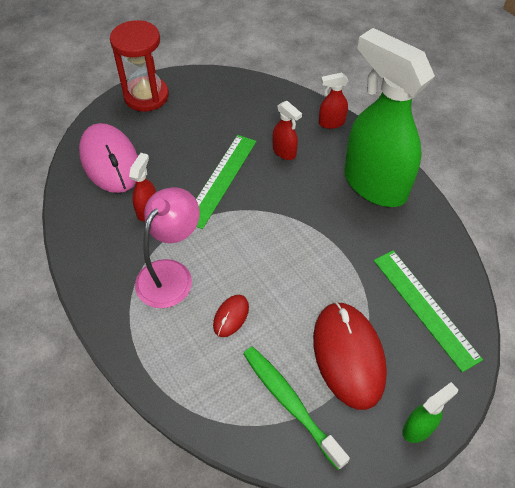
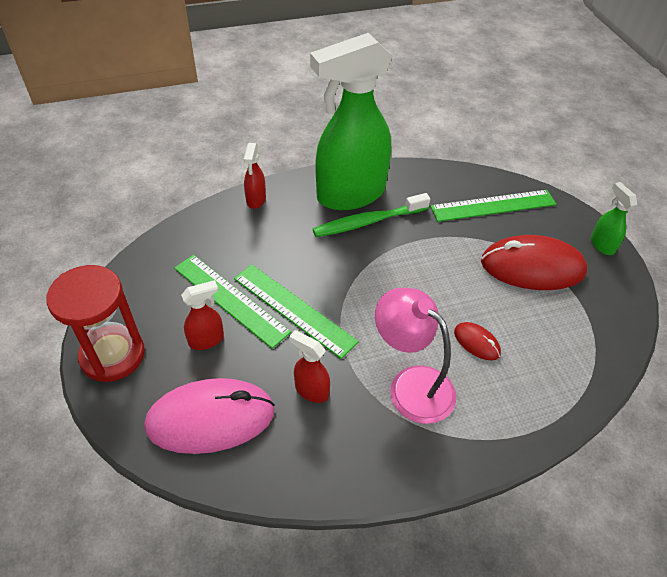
camera: 75 degrees left, 5 degrees down
(216, 139) = (230, 299): none -> green ruler
(284, 152) = (278, 246): red spray bottle -> red spray bottle (207, 340)
(290, 403) = (575, 320): green toothbrush -> green toothbrush (368, 222)

